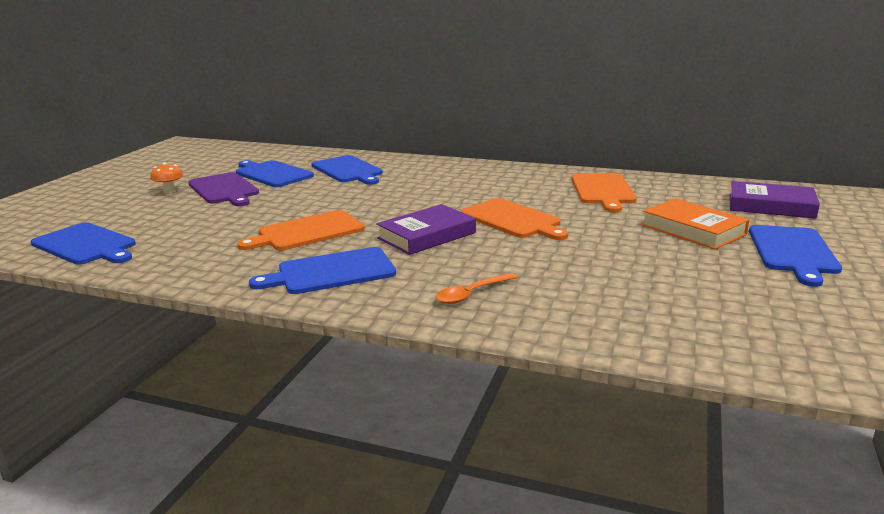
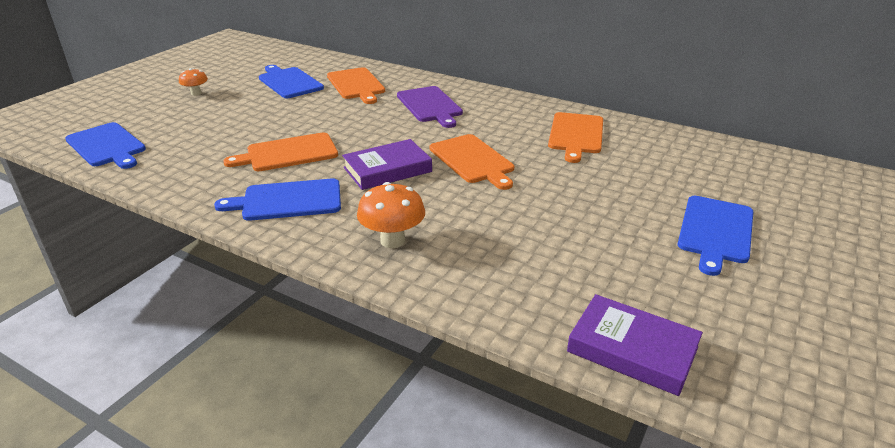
camera: 10 degrees right, 10 degrees up
(224, 189) = (241, 96): purple cutting board -> purple cutting board (430, 105)
(348, 170) = (356, 85): blue cutting board -> orange cutting board
(471, 294) = (392, 240): orange spoon -> orange mushroom
(693, 230) = (634, 193): orange book -> none
(770, 206) = (729, 172): purple book -> purple book (632, 350)

